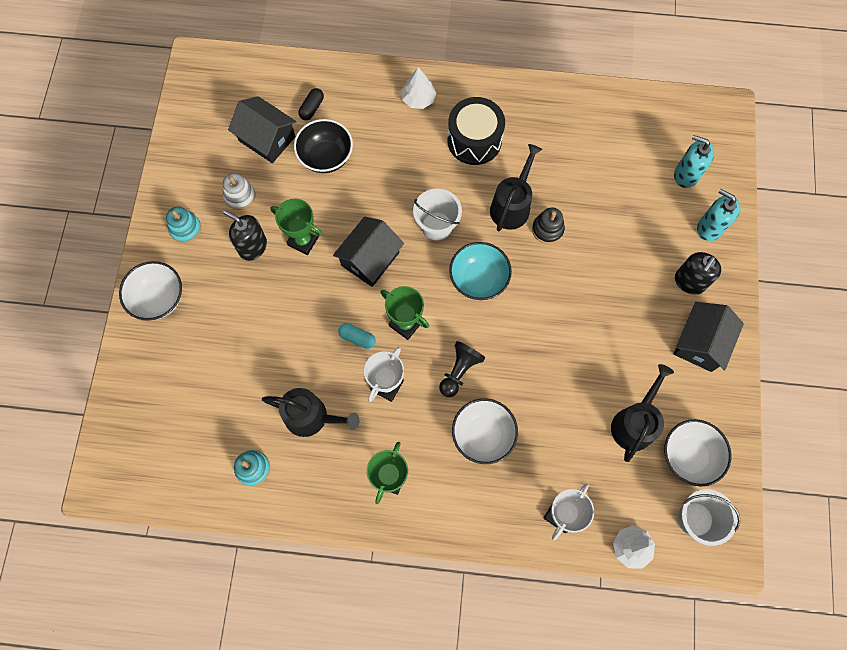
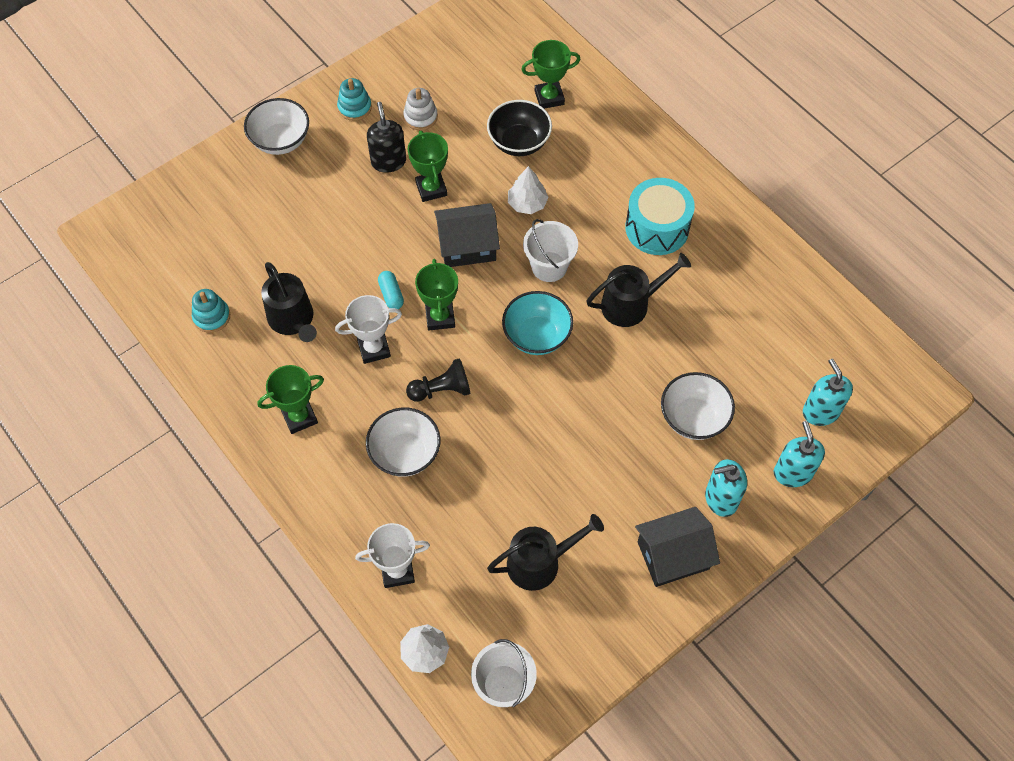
camera: 45 degrees right, 10 degrees down
(267, 139) = (488, 92): black house -> none
(312, 108) = (549, 97): black capsule -> green trophy
(418, 99) = (645, 159): white tree -> white tree (527, 203)
(474, 140) = (657, 228): black drum -> turquoise drum
(547, 229) = (640, 348): black stacking toy -> none
(688, 456) = (556, 632): white bowl -> white bowl (693, 418)
(689, 282) = (721, 499): black soap dispenser -> turquoise soap dispenser

